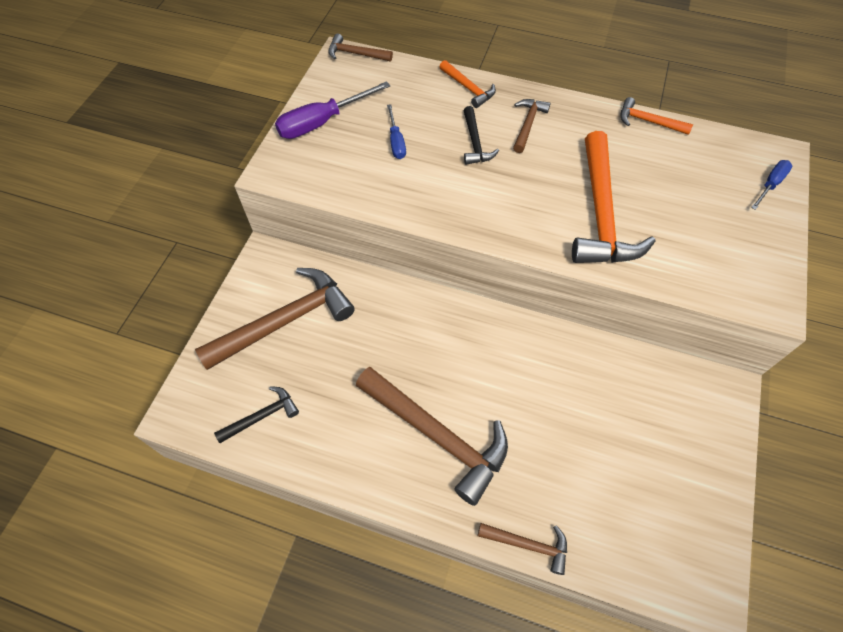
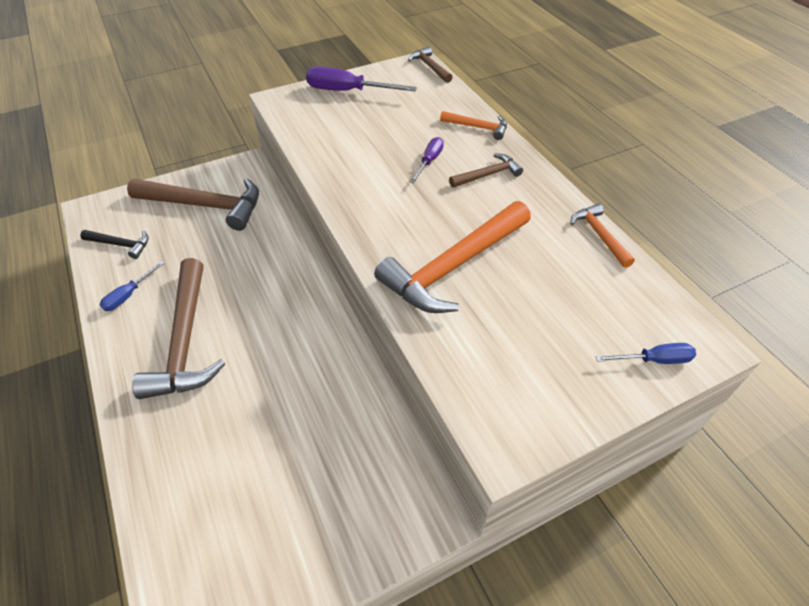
camera: 45 degrees right, 10 degrees down
(396, 142) = (376, 128): blue screwdriver -> blue screwdriver (129, 295)
(468, 88) = (477, 127): orange hammer -> orange hammer turned 75 degrees counterclockwise
(475, 142) = (429, 161): black hammer -> purple screwdriver
(528, 545) = (133, 460): brown hammer -> none

